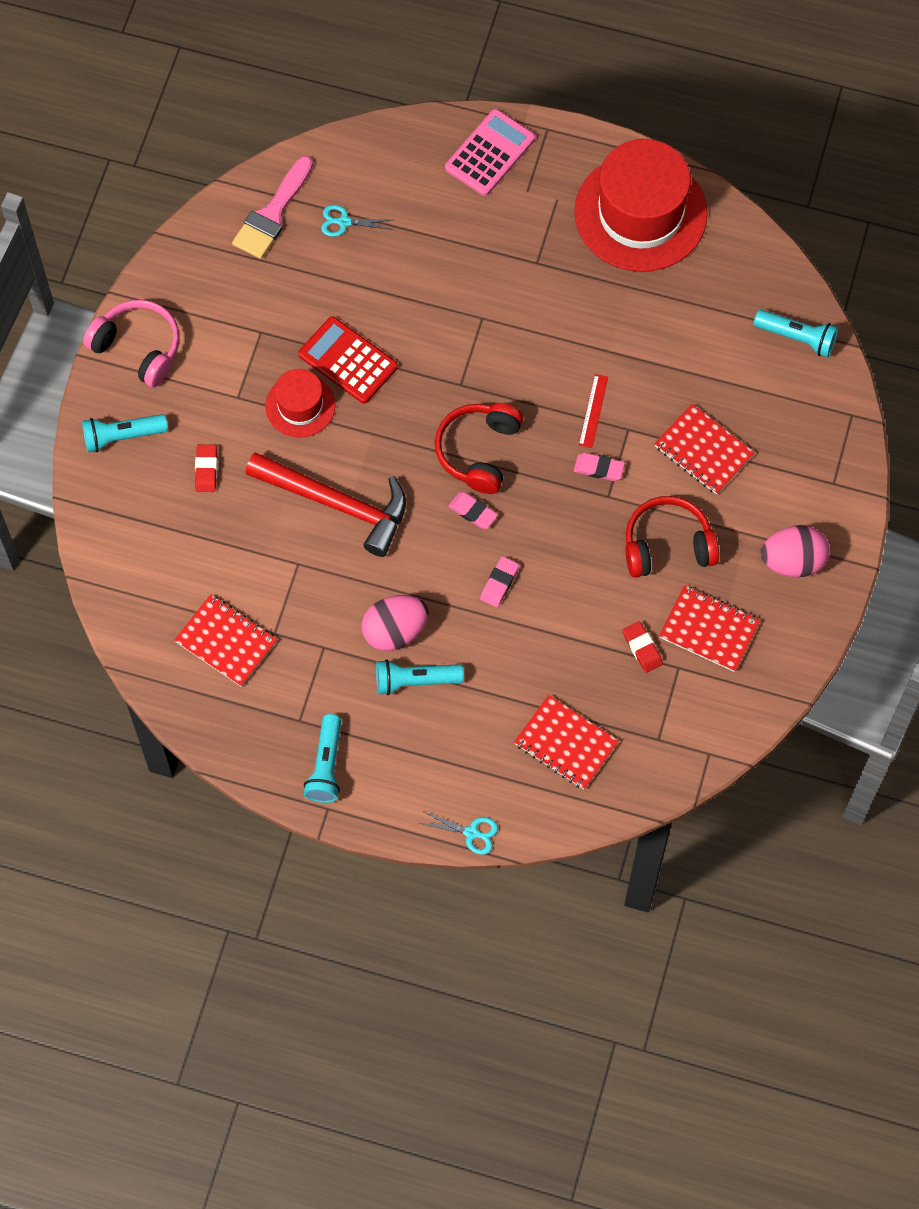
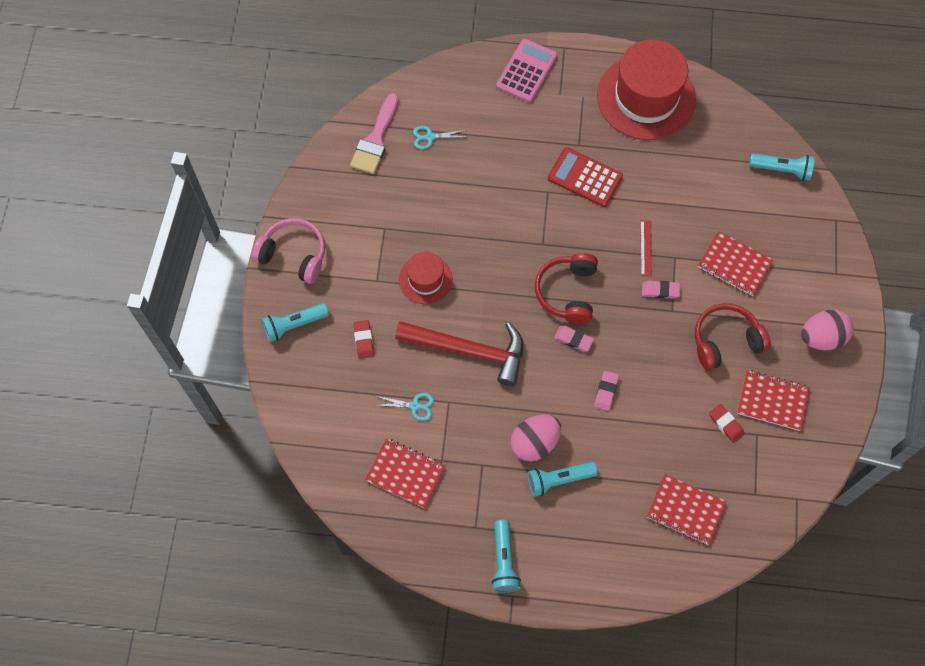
camera: 10 degrees left, 0 degrees up
(348, 361) = (454, 240): red calculator -> red calculator (584, 178)
(471, 833) = (629, 596): turquoise scissors -> turquoise scissors (415, 406)

